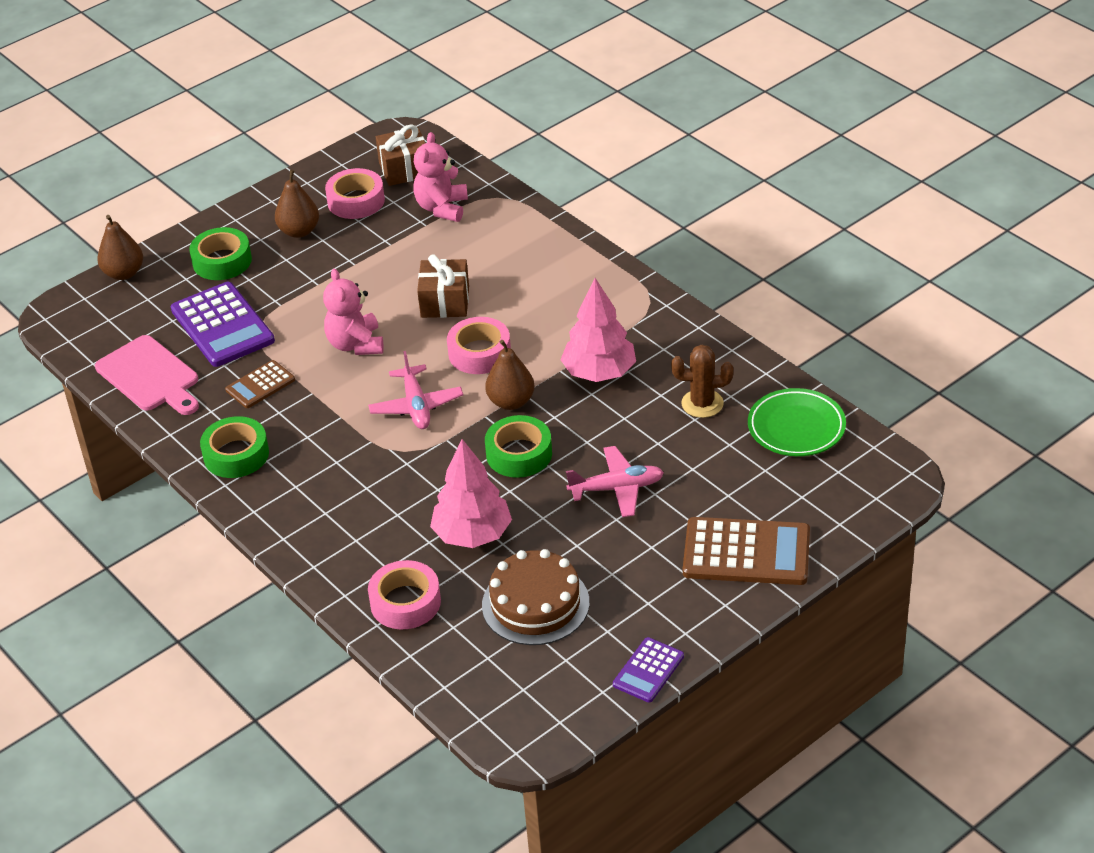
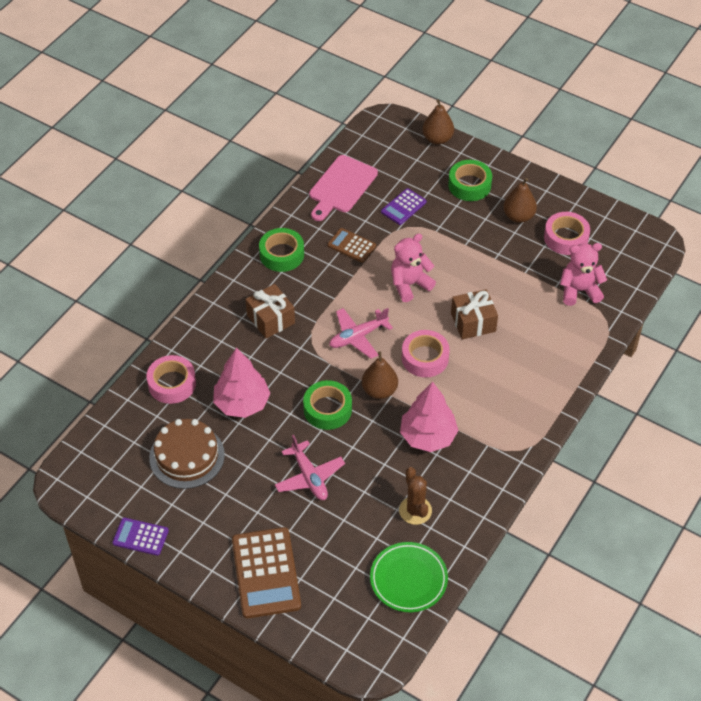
camera: 70 degrees right, 10 degrees up
(222, 325) = (403, 207): purple calculator -> purple calculator, size x0.55
(405, 169) = (615, 255): brown gift -> brown gift (271, 319)

